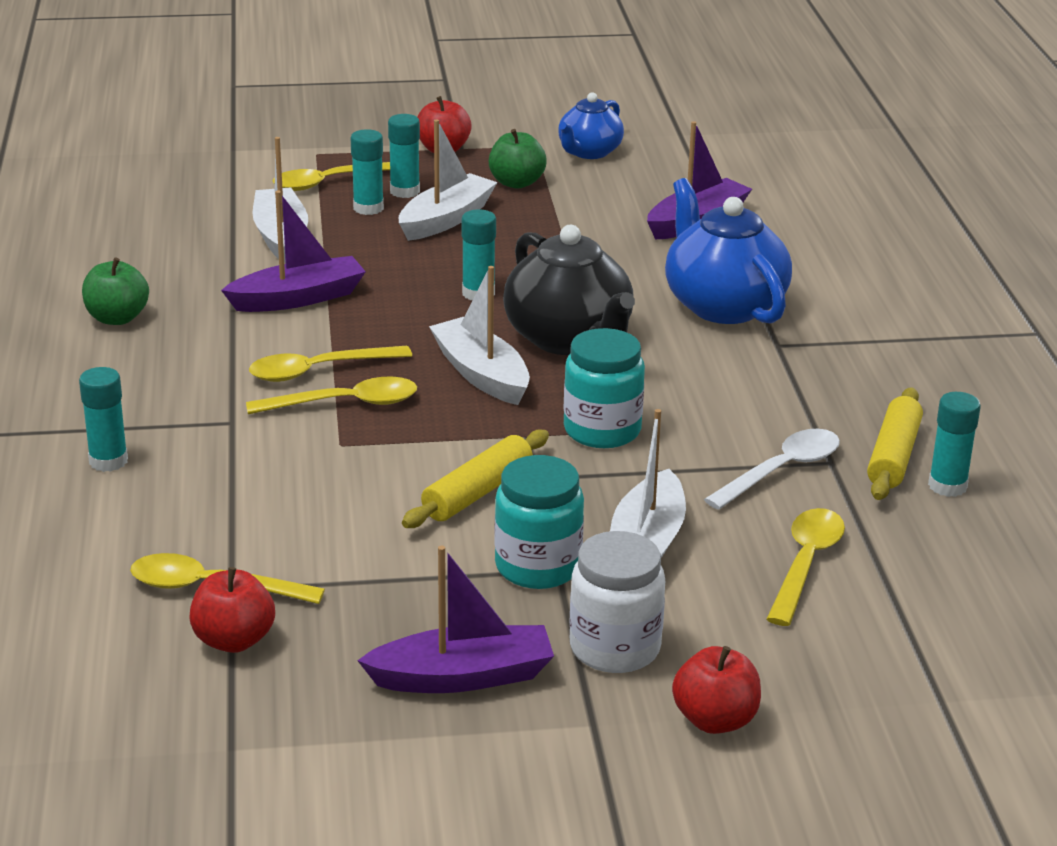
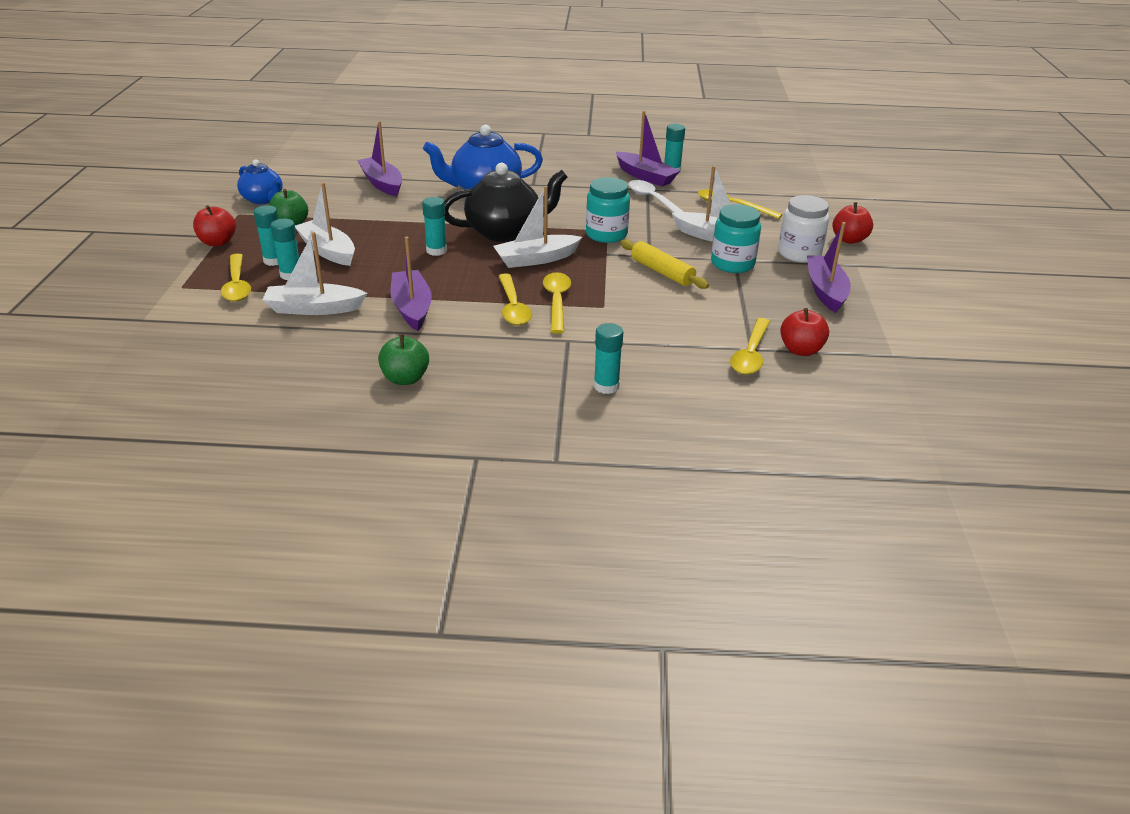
camera: 80 degrees left, 5 degrees up
(893, 456) = (645, 176): yellow rolling pin -> purple boat

